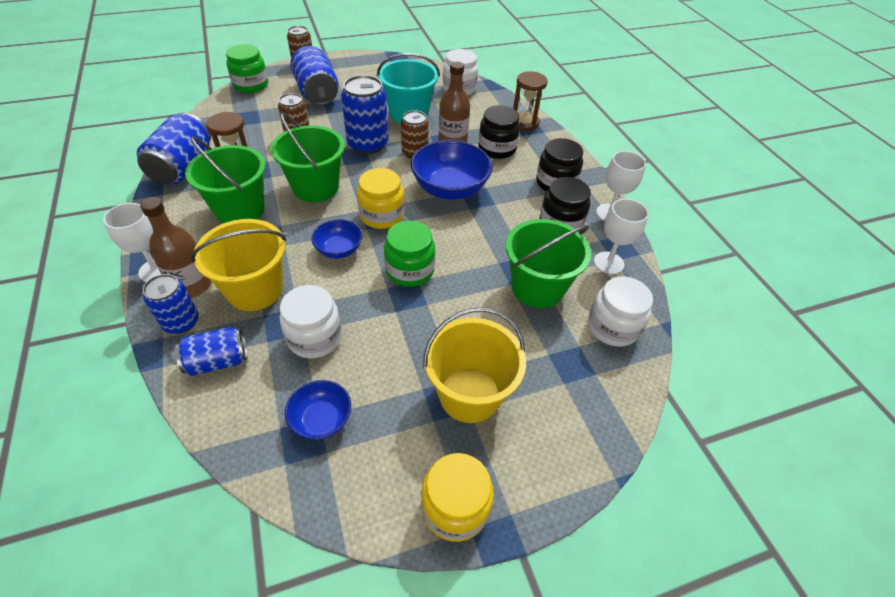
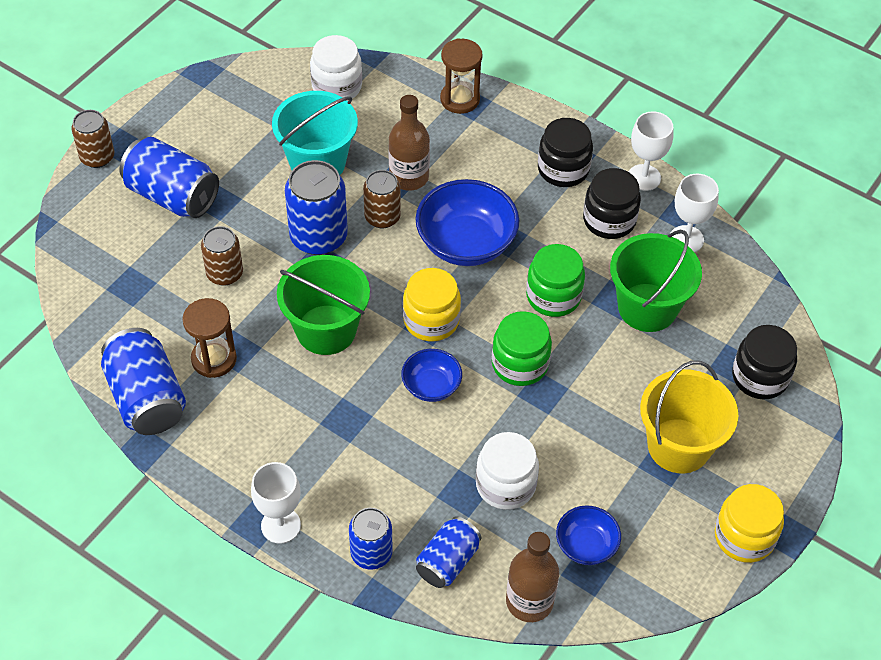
camera: 35 degrees left, 5 degrees up
(192, 285) = (336, 515): brown bottle -> brown bottle (529, 601)
(240, 209) = (279, 407): green bucket -> none
(251, 85) = (72, 233): green jar -> green jar (553, 296)
(255, 290) = (400, 479): yellow bucket -> none
(497, 148) = (464, 157): black jar -> black jar (760, 377)
(612, 327) = (739, 307): white jar -> none

